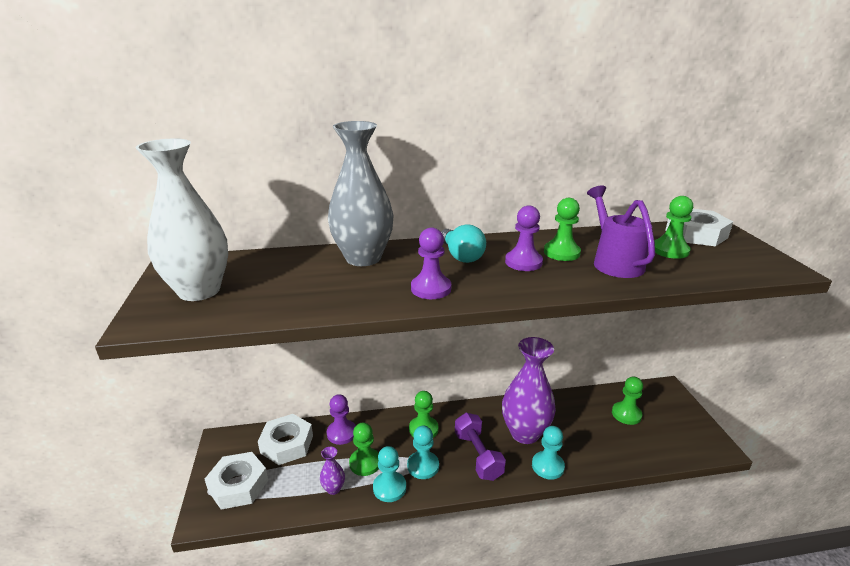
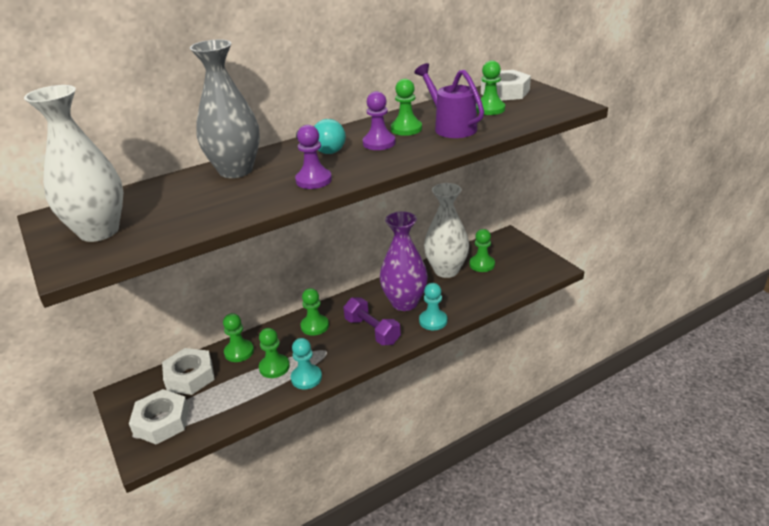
camera: 20 degrees left, 5 degrees up
(333, 489) = (256, 395): purple vase -> none
(341, 433) = (239, 352): purple pawn -> green pawn
(423, 466) = (328, 353): turquoise pawn -> none
(583, 409) = (446, 270): none -> white vase

